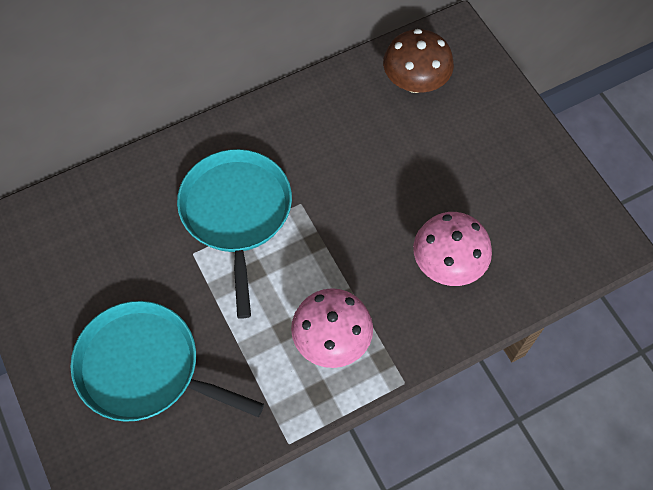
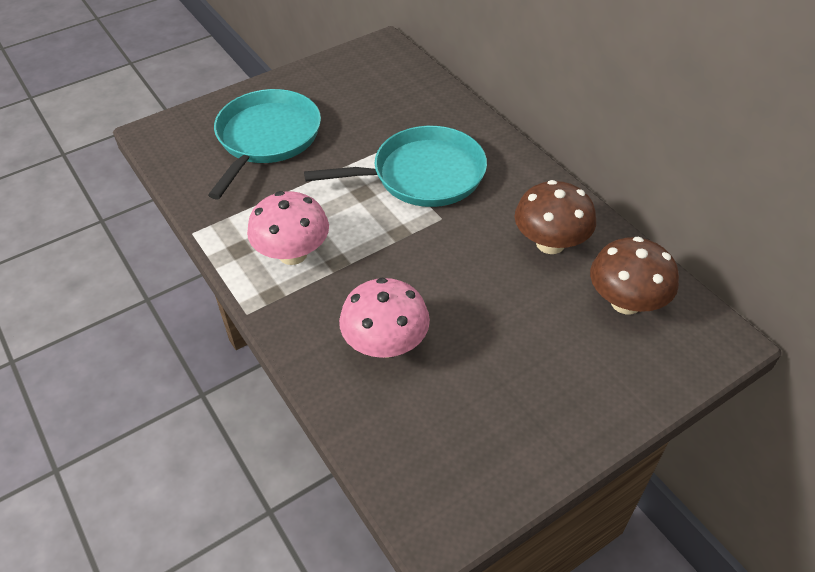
camera: 85 degrees right, 15 degrees down
(344, 122) = (550, 243): none -> brown mushroom

